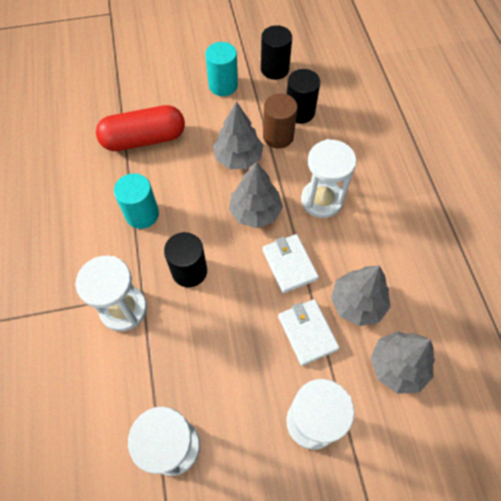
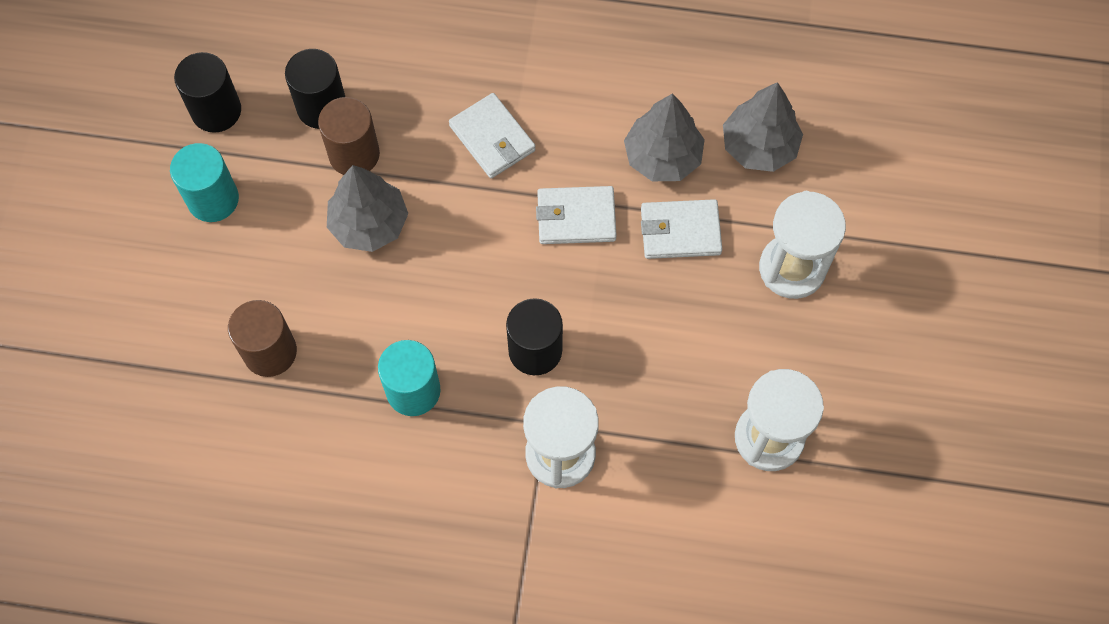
camera: 70 degrees left, 5 degrees up
(144, 139) = (270, 352): red capsule -> brown cylinder
(255, 212) = (475, 232): grey tree -> none
(321, 200) = (492, 138): white hourglass -> white wallet

